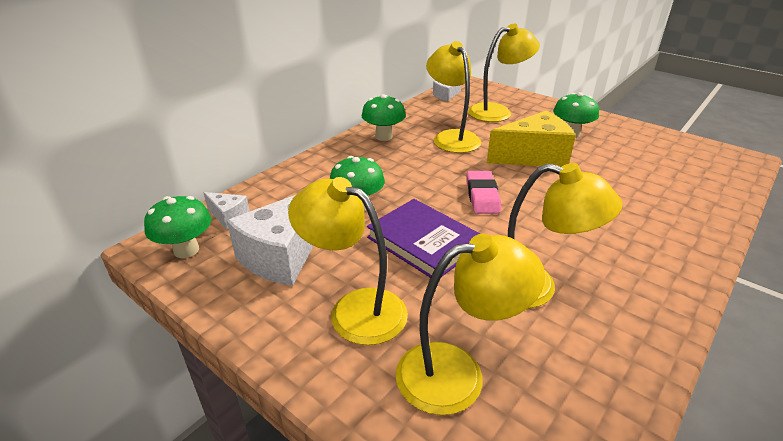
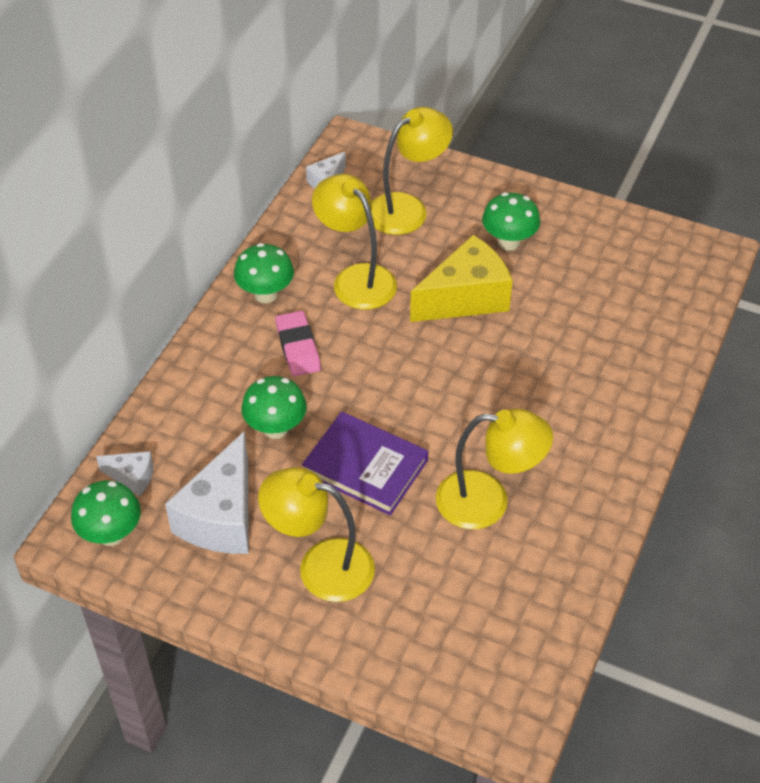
camera: 15 degrees left, 15 degrees up
(457, 373) = (432, 609): yellow lamp -> none
(482, 196) = (415, 382): pink eraser -> pink eraser (298, 347)

